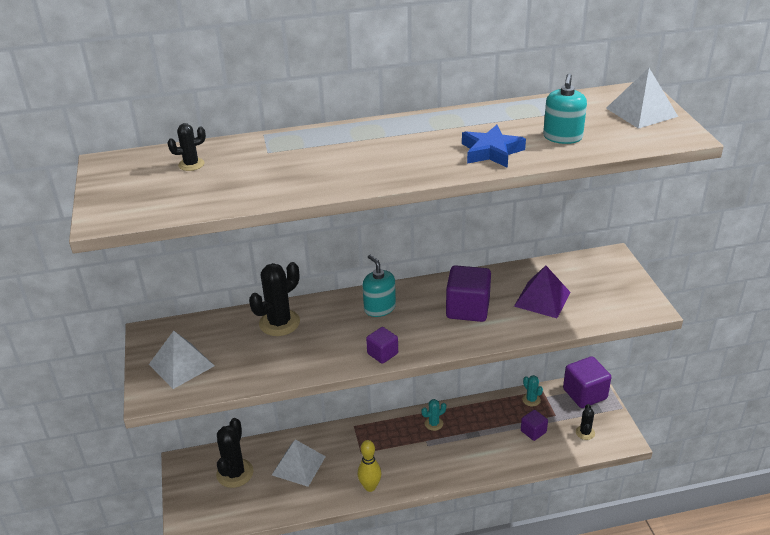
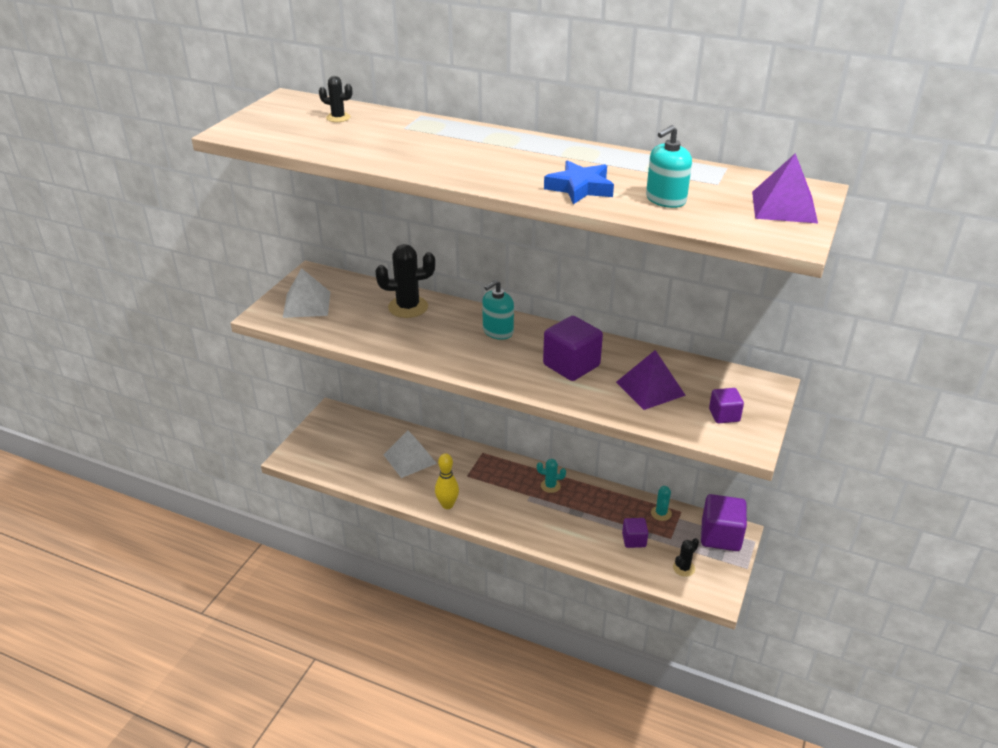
camera: 35 degrees right, 0 degrees up
(235, 473) = (359, 439): black cactus -> none
(379, 308) = (498, 331): turquoise soap dispenser -> turquoise soap dispenser turned 135 degrees counterclockwise
(382, 353) = (457, 365): purple cube -> purple cube (724, 415)
(641, 112) = (784, 207): white pyramid -> purple pyramid

